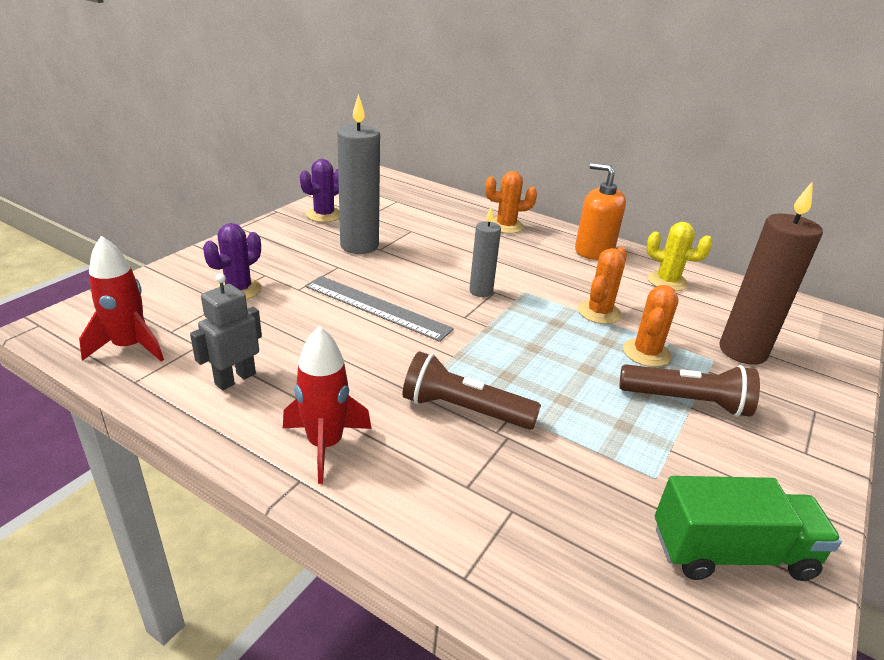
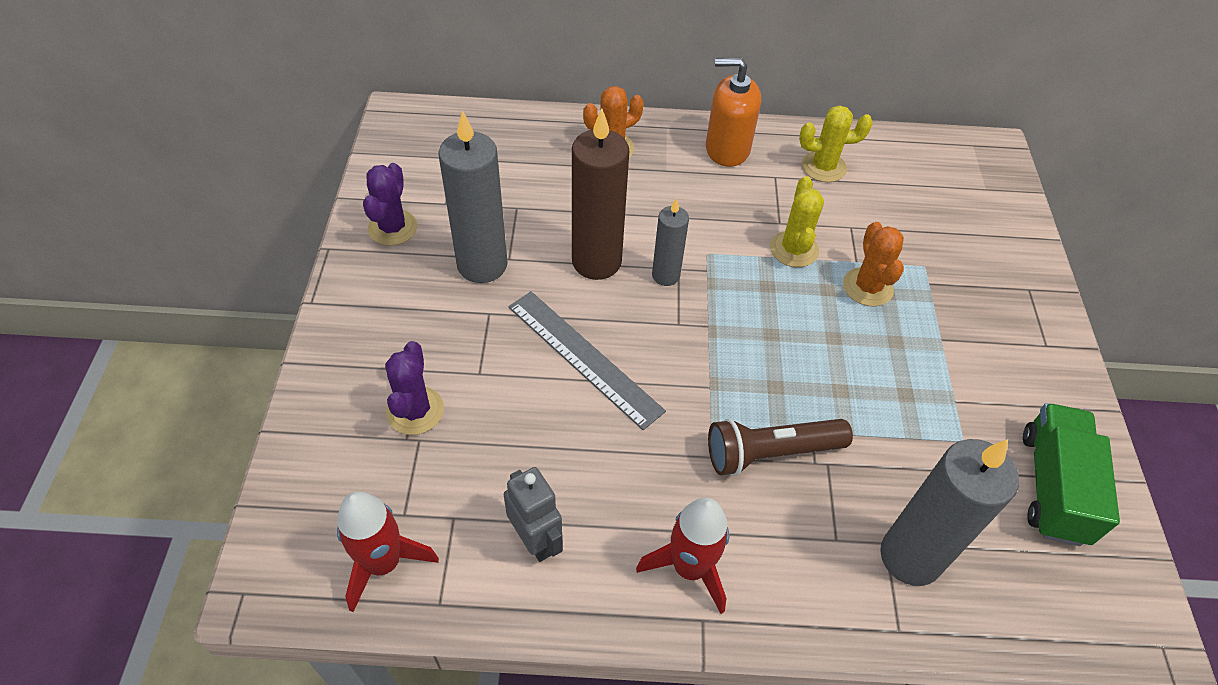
camera: 30 degrees left, 20 degrees up
(235, 379) = (536, 540): grey robot -> grey robot turned 135 degrees clockwise
(376, 307) = (584, 357): grey ruler -> grey ruler turned 45 degrees clockwise
(527, 531) = (910, 557): none -> grey candle
(599, 312) = (794, 249): orange cactus -> yellow cactus
(686, 402) = (934, 335): brown flashlight -> none
(731, 553) = (1052, 486): green truck -> green truck turned 45 degrees counterclockwise
(742, 351) = (940, 241): brown candle -> brown candle (596, 261)

